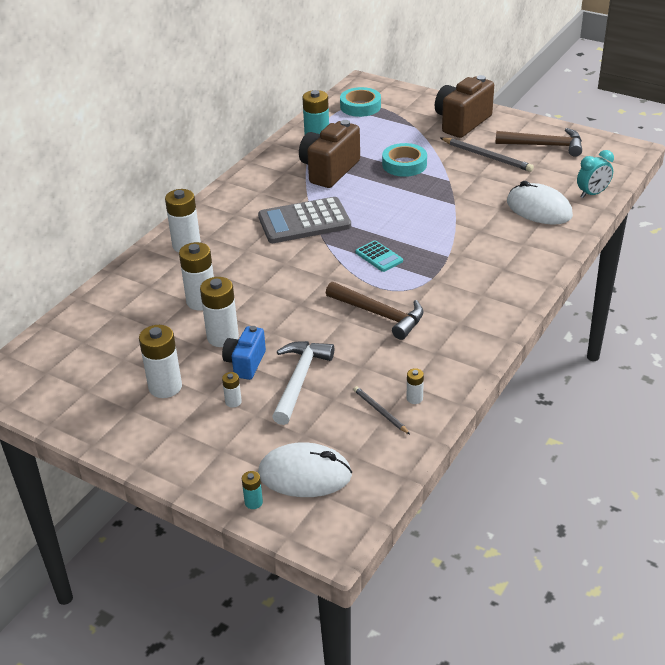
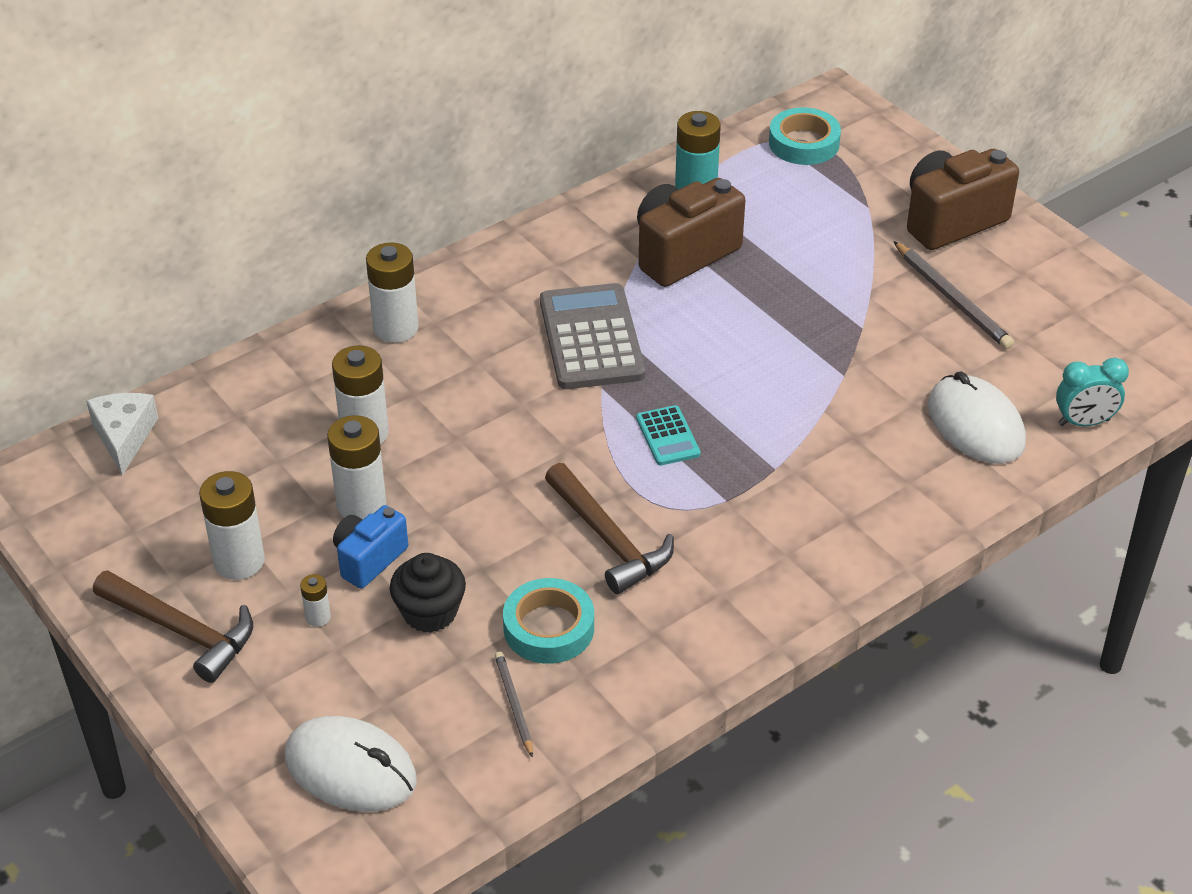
camera: 20 degrees right, 5 degrees up
(50, 342) = (124, 436): none -> white cheese
(253, 502) = (258, 787): turquoise battery -> none
(299, 380) = (430, 612): white hammer -> black cupcake
(304, 222) = (591, 338): grey calculator -> grey calculator turned 75 degrees clockwise
(404, 164) = (808, 276): turquoise tape -> turquoise tape (549, 628)
(414, 398) = (576, 700): white battery -> none
(545, 145) = (1063, 305): brown hammer -> brown hammer (182, 631)

